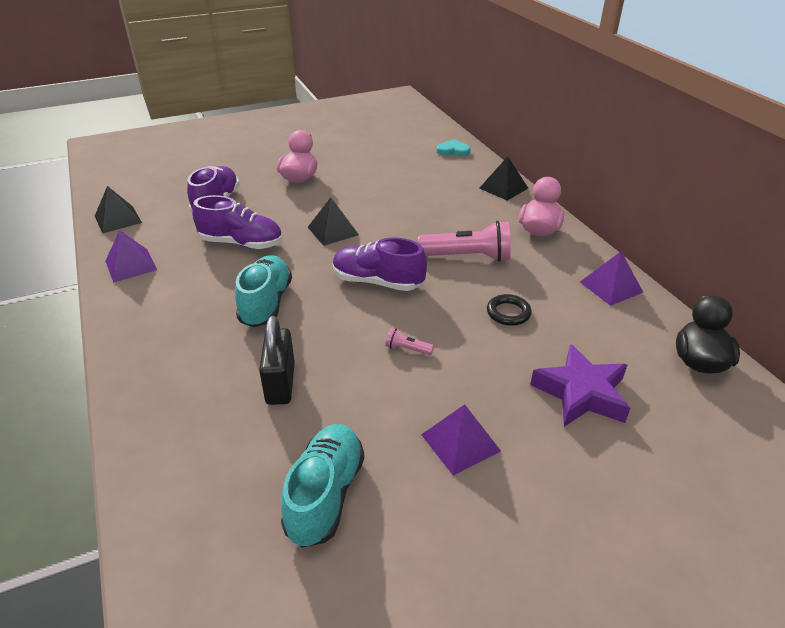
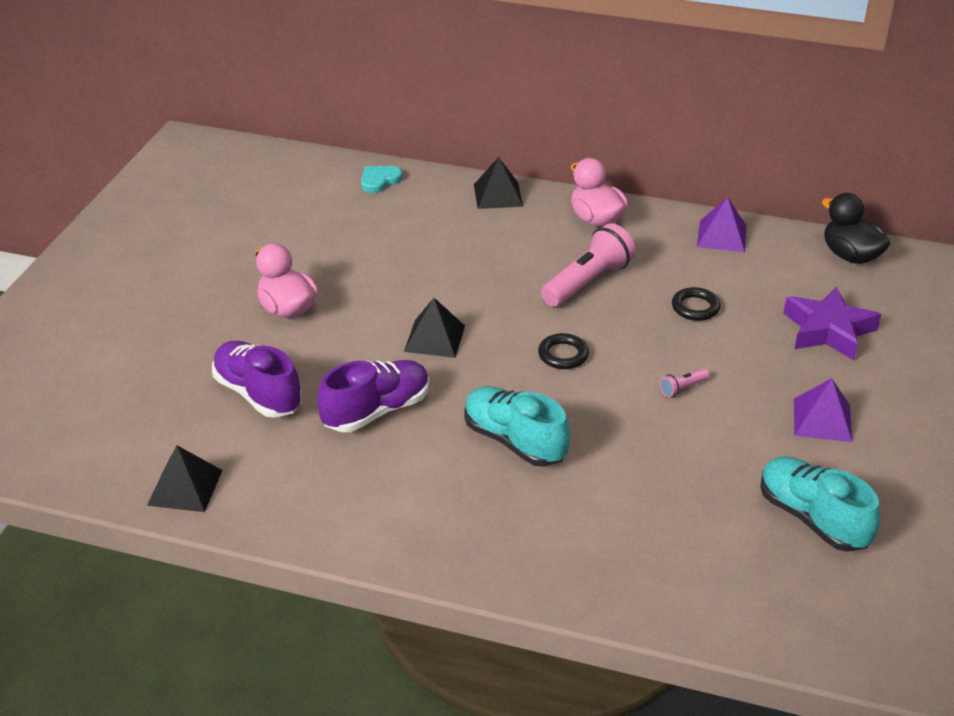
camera: 50 degrees left, 0 degrees up
(130, 265) = (315, 512): purple pyramid -> none
(280, 383) = (651, 485): black padlock -> none
(377, 282) = (563, 355): purple shoe -> black ring

